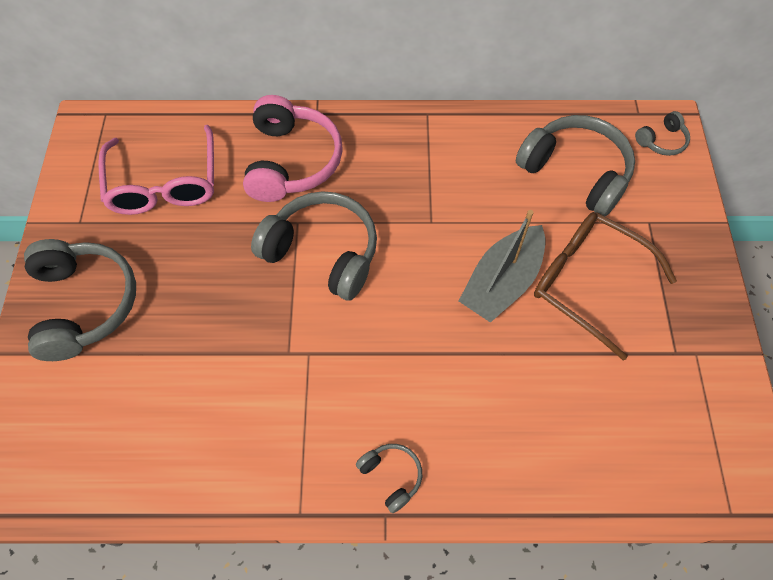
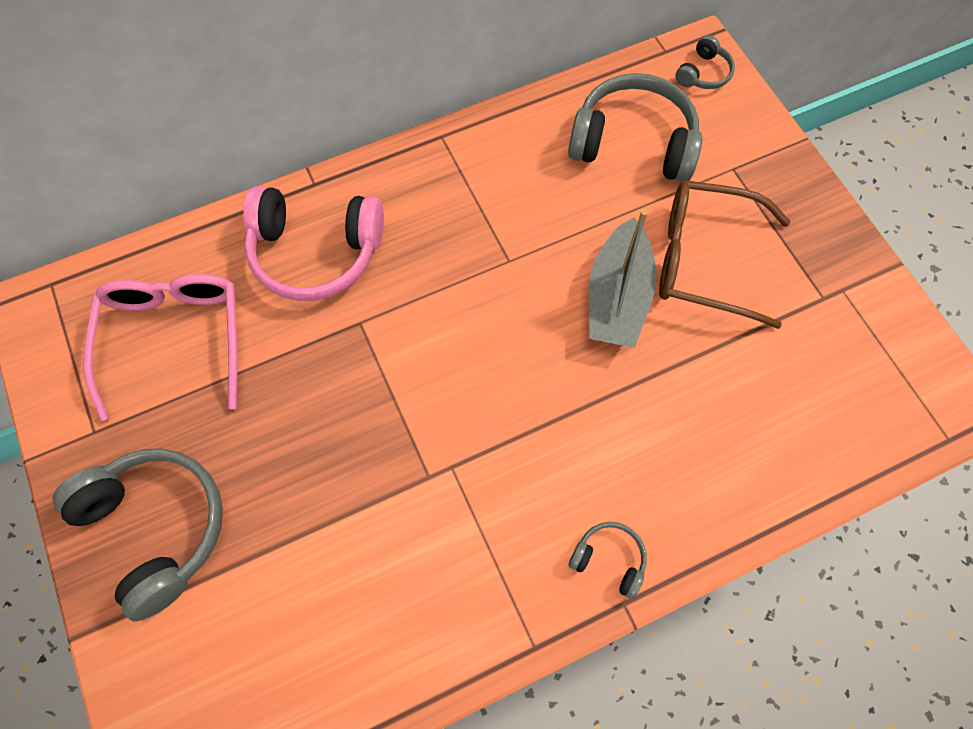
camera: 25 degrees left, 5 degrees up
(164, 183) = (174, 340): pink glasses -> pink glasses turned 150 degrees counterclockwise
(292, 161) = (315, 253): pink headphones -> pink headphones turned 120 degrees clockwise
(323, 252) = (407, 345): grey headphones -> none

